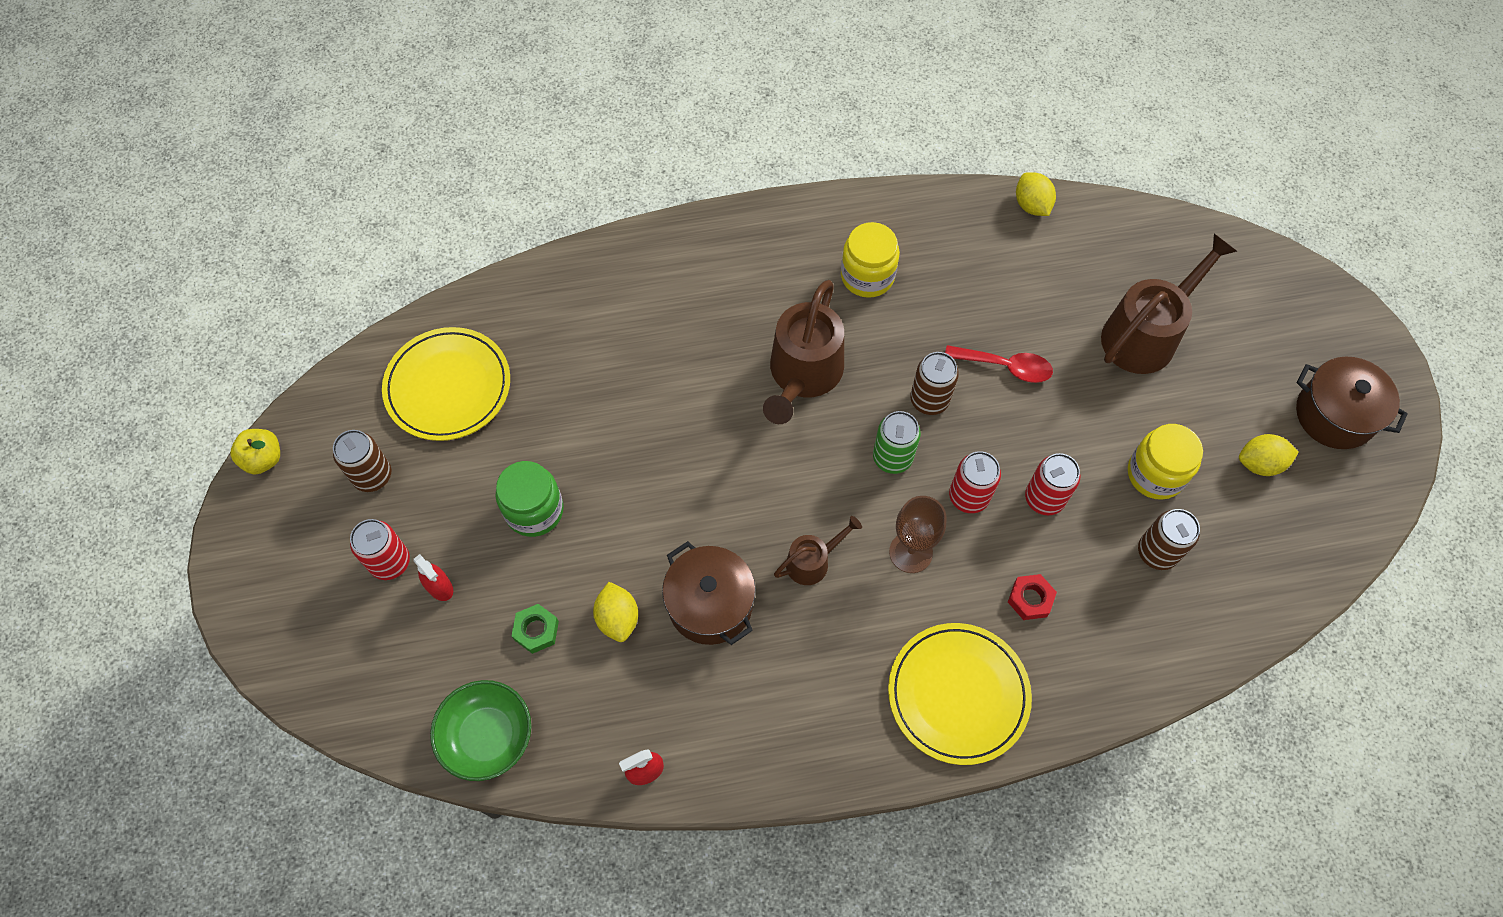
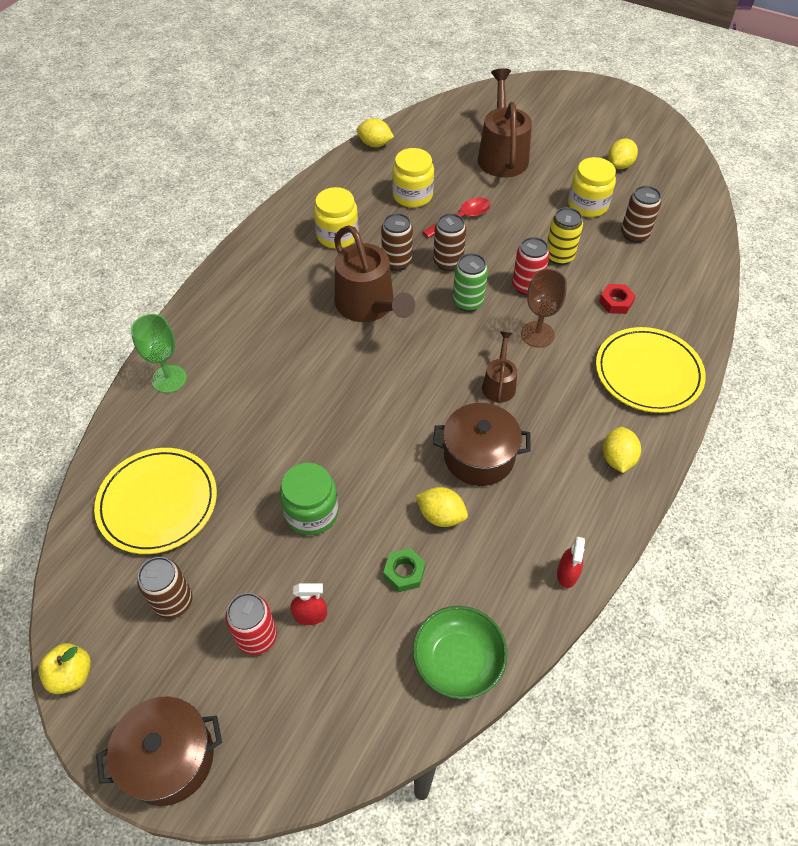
camera: 50 degrees left, 10 degrees down
(572, 286) = (169, 379): none -> green goblet
(816, 733) = (617, 459): none -> yellow lemon
(884, 355) = (397, 262): none -> brown can
(992, 297) = (412, 195): none -> yellow jar
(1044, 499) = (559, 256): red can -> yellow can
(1334, 415) = (618, 124): brown pot -> brown pot (169, 758)

